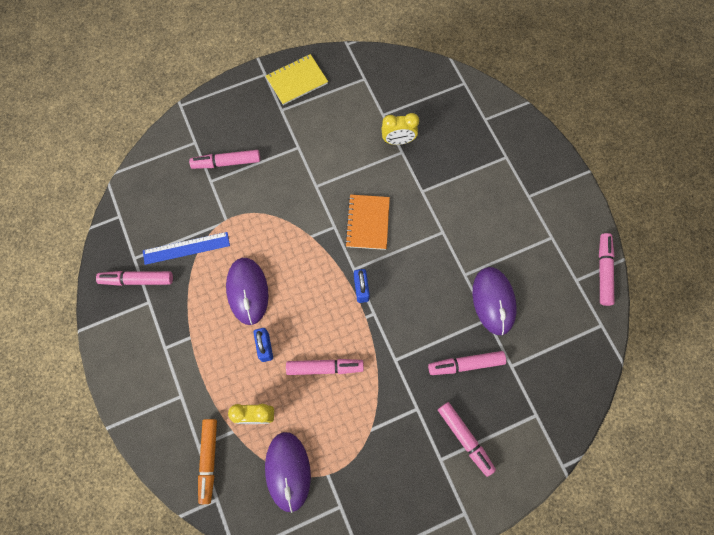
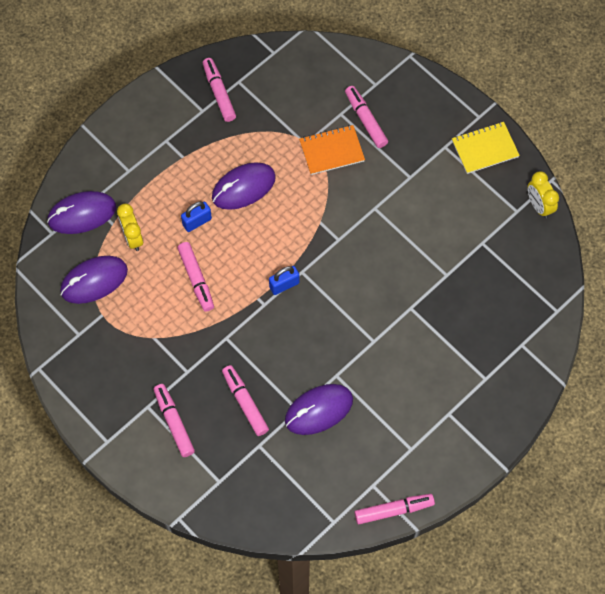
camera: 70 degrees right, 5 degrees down
(186, 248) = (265, 120): blue ruler -> none
(209, 460) = (82, 214): orange marker -> purple mouse
(297, 80) = (485, 148): yellow notebook -> yellow notebook turned 60 degrees counterclockwise
(367, 223) = (355, 268): orange notebook -> orange notebook (331, 151)
(398, 141) = (458, 267): yellow clock -> yellow clock (539, 206)
(465, 438) = (174, 422): pink marker -> pink marker turned 120 degrees clockwise

